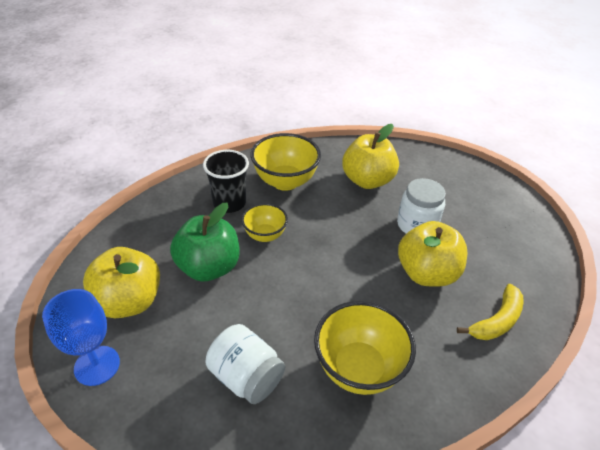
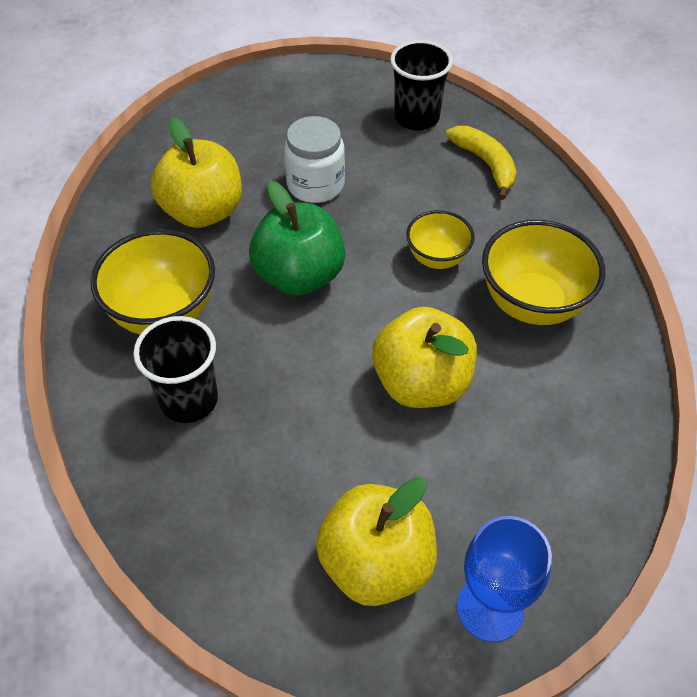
camera: 75 degrees left, 10 degrees up
(209, 267) = (330, 445): green apple -> green apple (299, 276)
(246, 377) = (531, 420): white jar -> none
(265, 235) = (282, 361): yellow bowl -> yellow bowl (437, 258)
(426, 273) = (403, 201): yellow apple -> yellow apple (421, 383)
(520, 269) = (416, 118): none -> black cup

